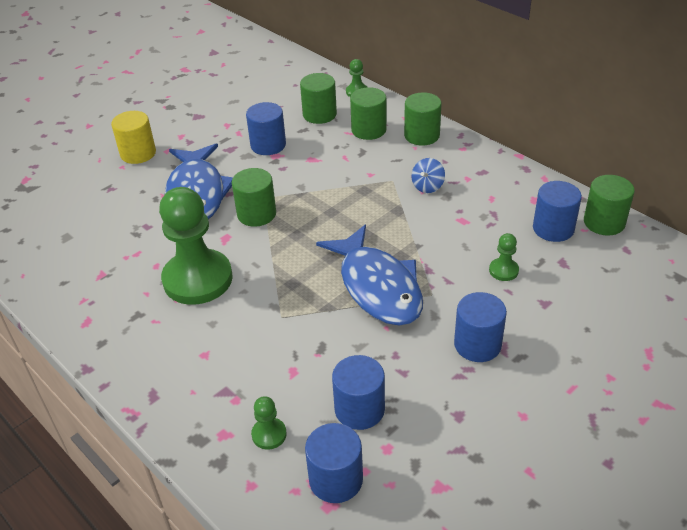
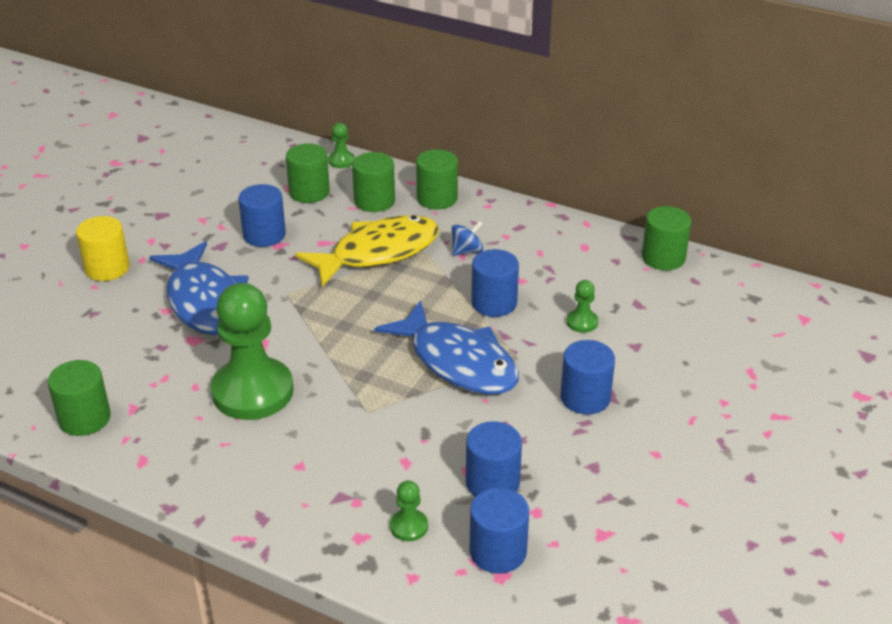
camera: 20 degrees left, 5 degrees down
(256, 214) = (287, 311): green cylinder -> green cylinder (84, 419)
(352, 175) = (378, 253): none -> yellow fish
(427, 186) = (467, 251): blue spinning top -> blue spinning top turned 135 degrees counterclockwise
(553, 228) = (615, 272): blue cylinder -> blue cylinder (494, 303)

